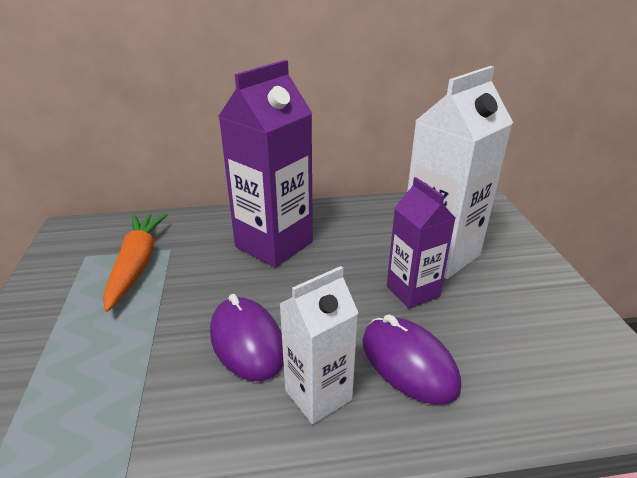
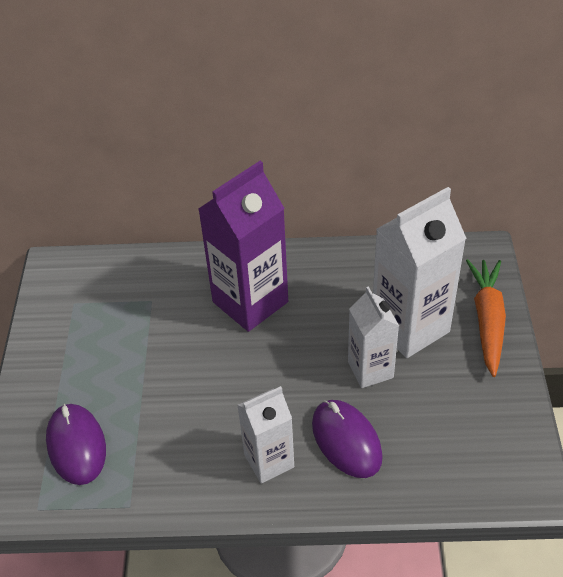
camera: 10 degrees right, 15 degrees up
(137, 264) = (122, 317): orange carrot -> orange carrot (487, 320)
(247, 341) = (218, 409): purple mouse -> purple mouse (76, 445)
(412, 291) = (370, 370): purple carton -> white carton

